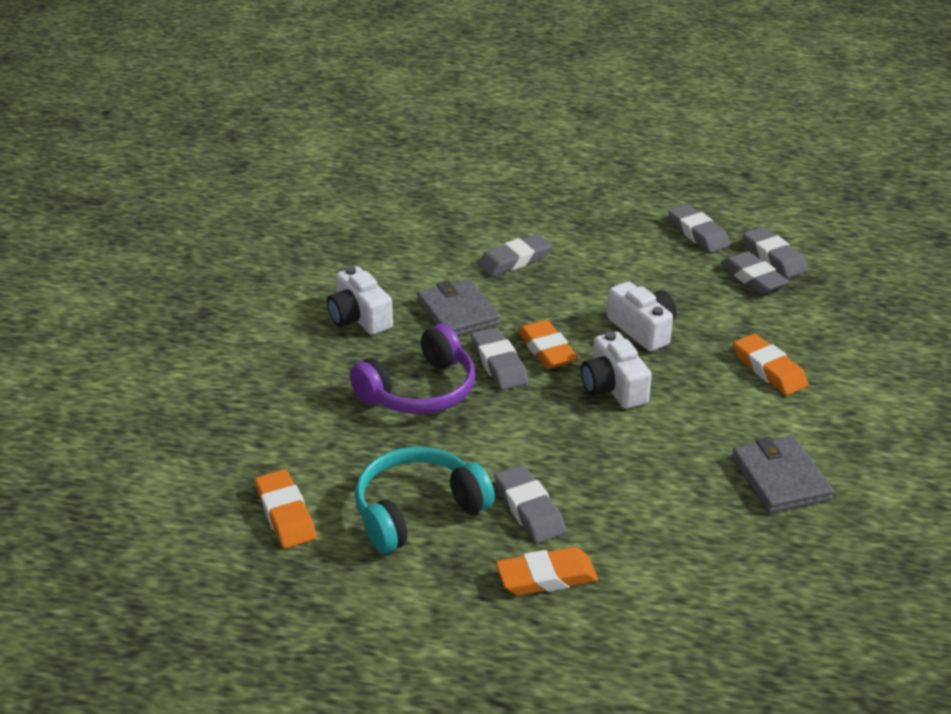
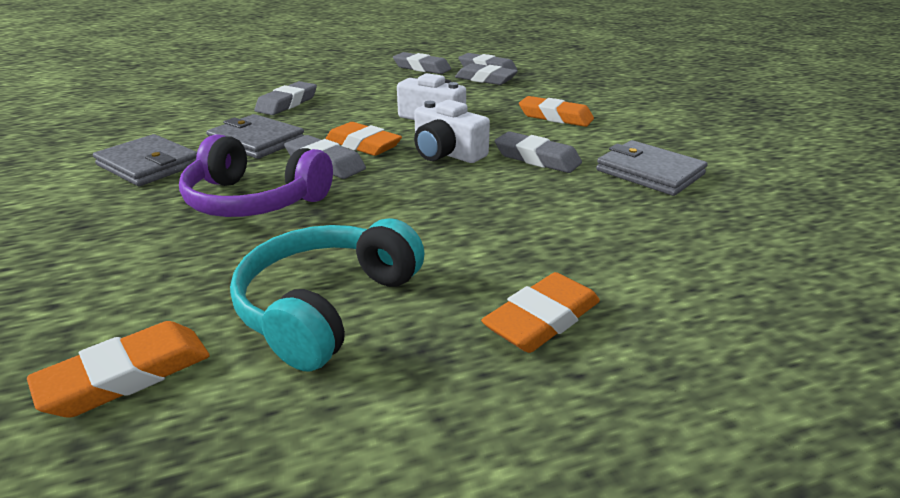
camera: 30 degrees left, 5 degrees down
(285, 514) = (127, 376): orange eraser -> orange eraser turned 75 degrees counterclockwise
(359, 317) = (149, 165): white camera -> grey wallet
(420, 391) = (254, 200): purple headphones -> purple headphones turned 90 degrees clockwise
(529, 509) = (458, 262): grey eraser -> grey eraser (537, 158)

